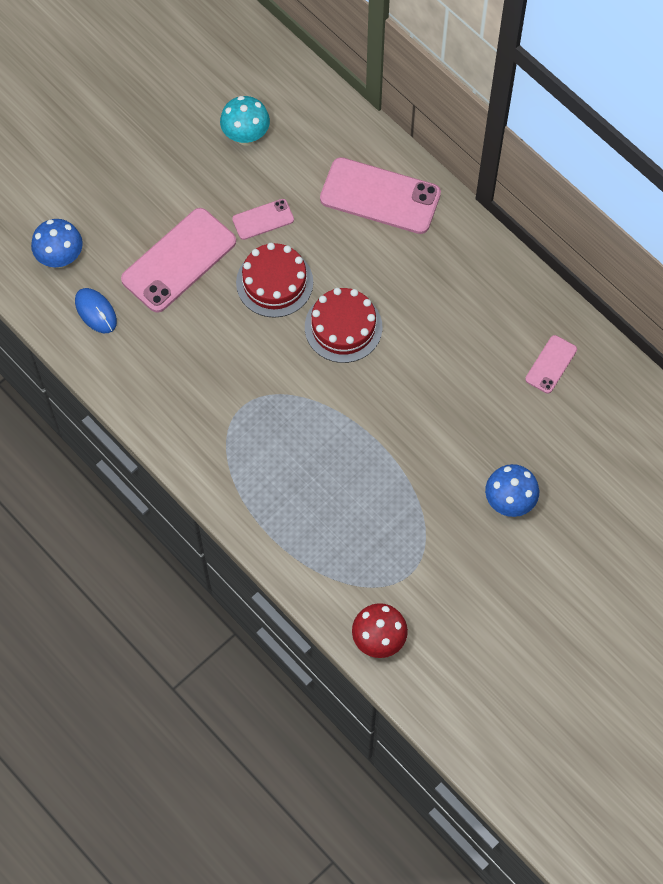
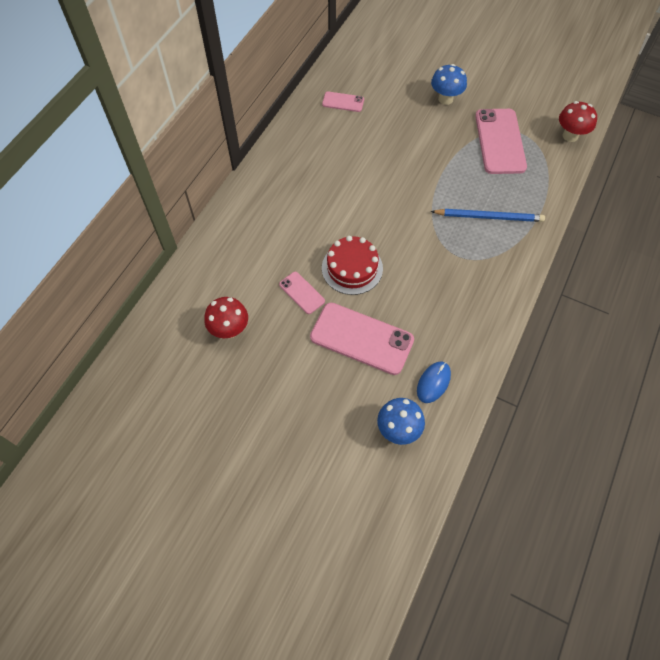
camera: 110 degrees left, 5 degrees down
(246, 136) = (229, 330): turquoise mushroom -> red mushroom
(285, 467) = (489, 217): none -> blue pencil
(343, 327) = (368, 215): red cake -> none
(380, 196) = (253, 225): pink phone -> pink phone (500, 141)

